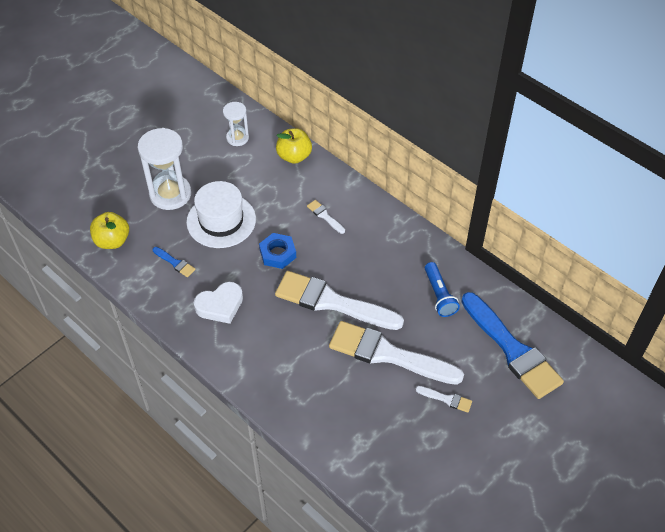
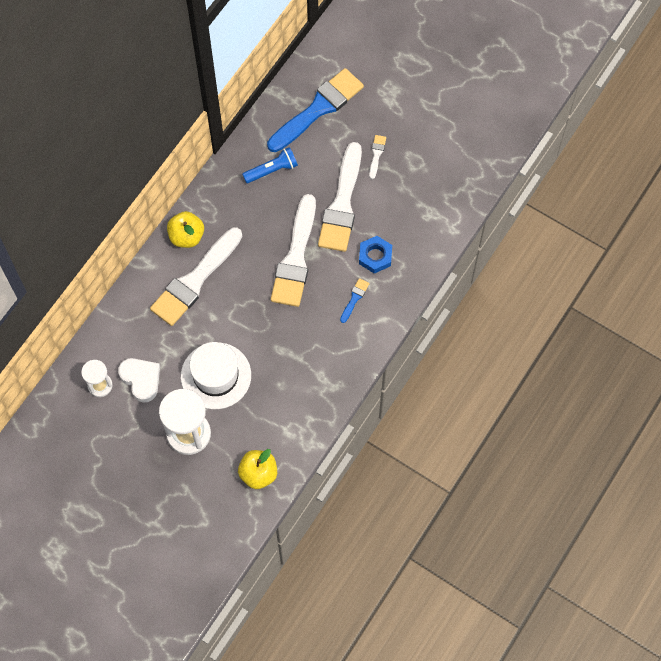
camera: 100 degrees left, 15 degrees up
(175, 263) = (275, 406): blue brush -> blue brush (354, 298)
(220, 305) = (317, 353): white heart -> white heart (141, 379)
(277, 253) = (248, 315): blue nut -> blue nut (375, 256)
(294, 156) = (119, 323): yellow apple -> yellow apple (186, 236)
(325, 216) = (195, 280): white brush -> white brush, size x2.46

